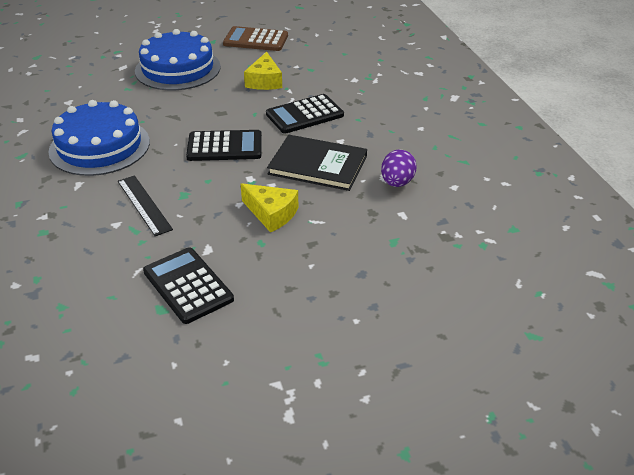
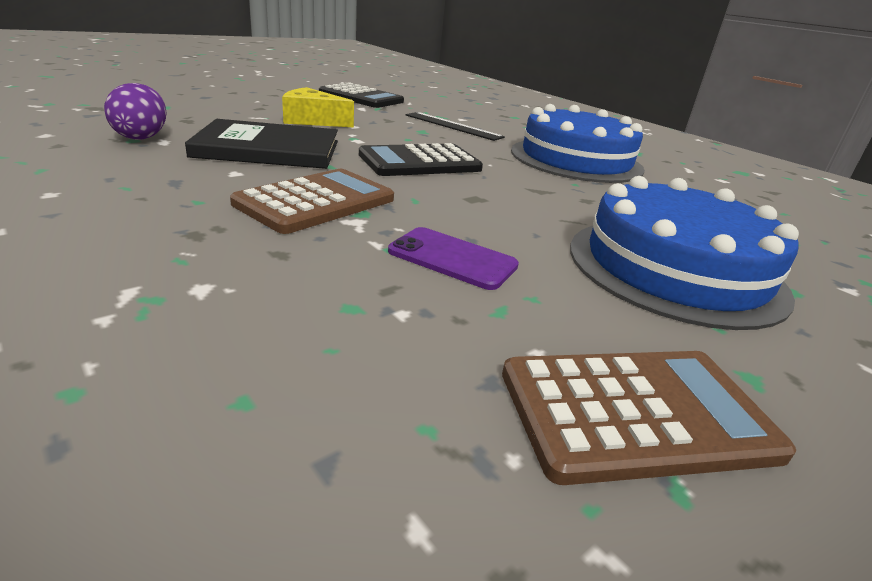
camera: 155 degrees right, 10 degrees down
(264, 81) = (452, 259): yellow cheese -> purple phone
(304, 115) = (316, 202): black calculator -> brown calculator

